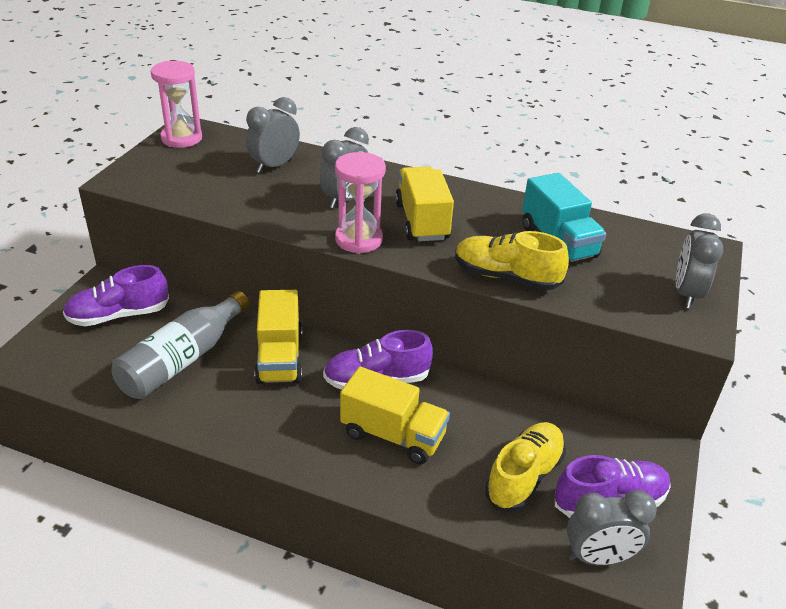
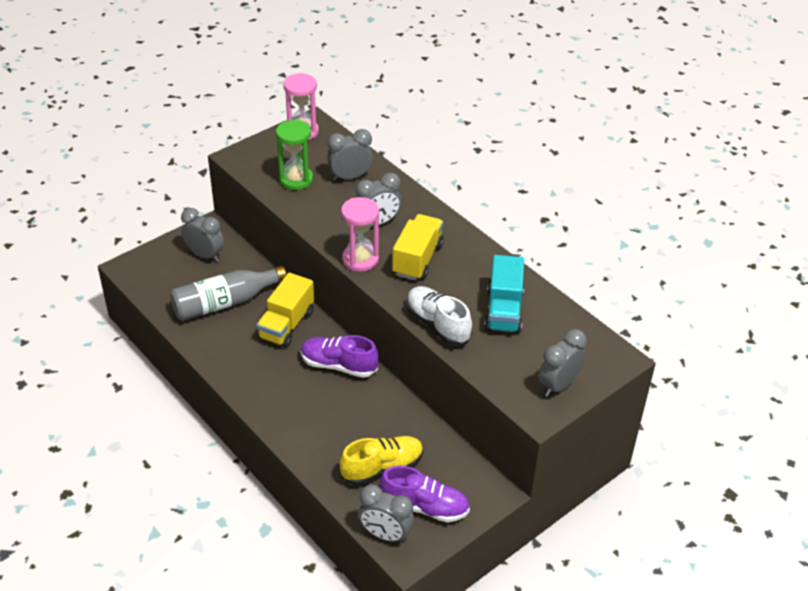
camera: 30 degrees right, 5 degrees up
(118, 315) = (205, 255): purple shoe -> grey clock
(212, 183) = (296, 179): none -> green hourglass
(393, 435) = (320, 406): yellow truck -> none
(506, 277) = (437, 324): yellow shoe -> white shoe

